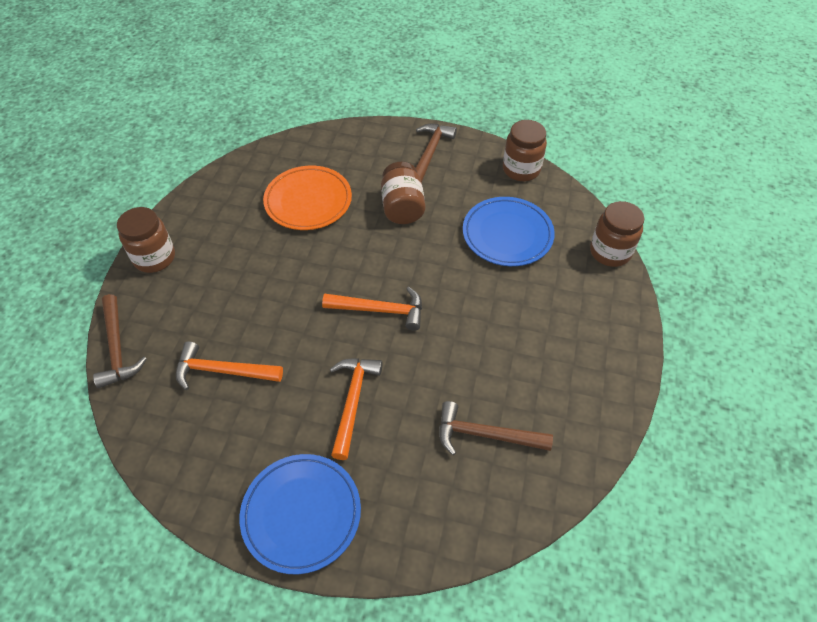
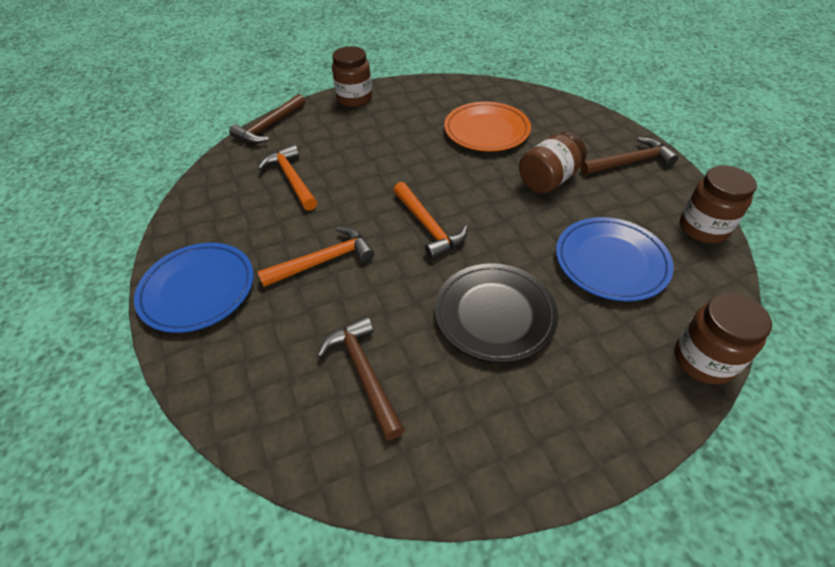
camera: 55 degrees right, 5 degrees down
(497, 327) = (494, 315): none -> black plate

